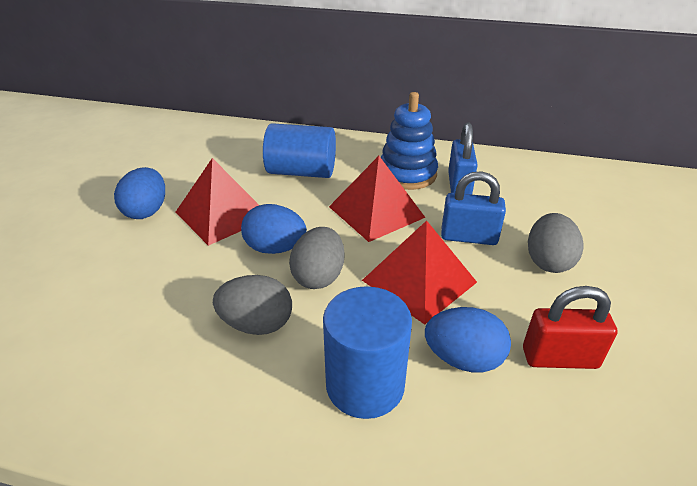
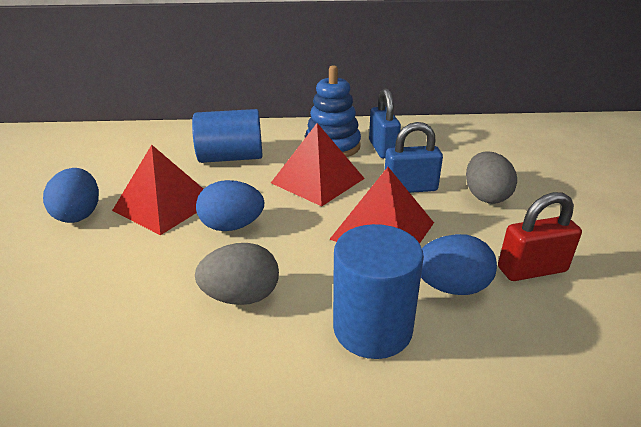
camera: 15 degrees left, 5 degrees down
(319, 276) = (286, 243): grey egg -> none

